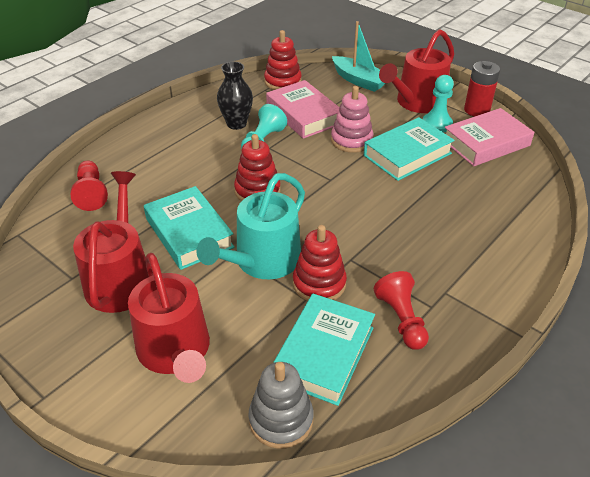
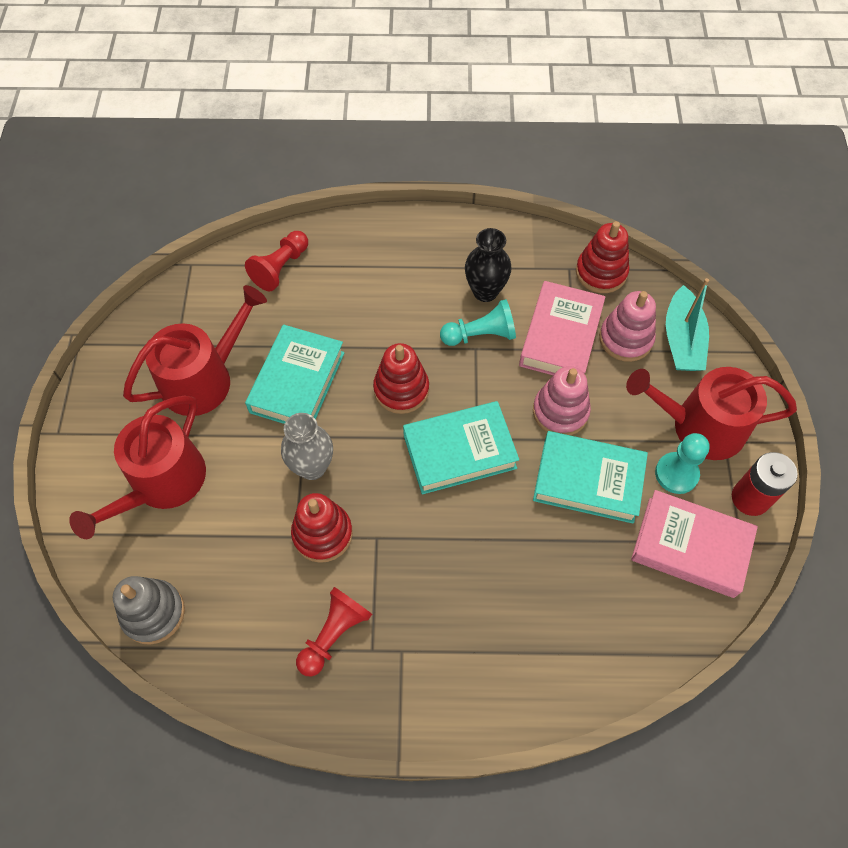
camera: 50 degrees right, 20 degrees up
(262, 261) = (312, 467): turquoise watering can -> grey vase
(324, 353) = (244, 596): turquoise book -> turquoise book (459, 452)
(334, 96) = (625, 339): none -> pink stacking toy

